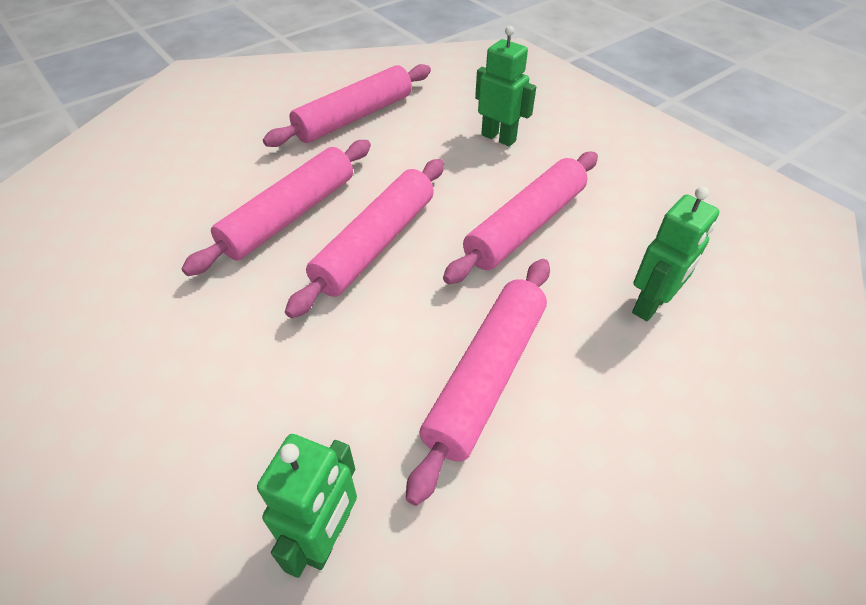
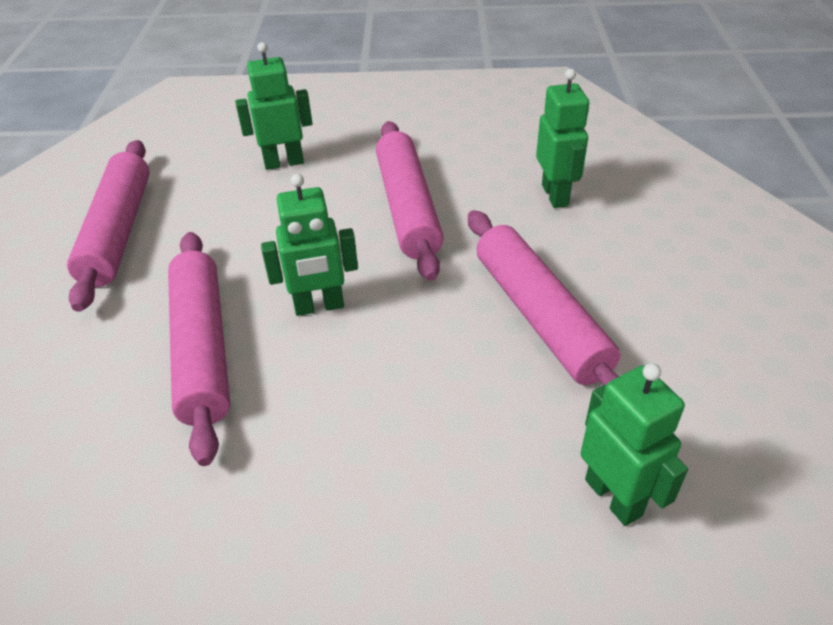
camera: 50 degrees left, 5 degrees down
(375, 243) = (319, 306): pink rolling pin -> green robot

